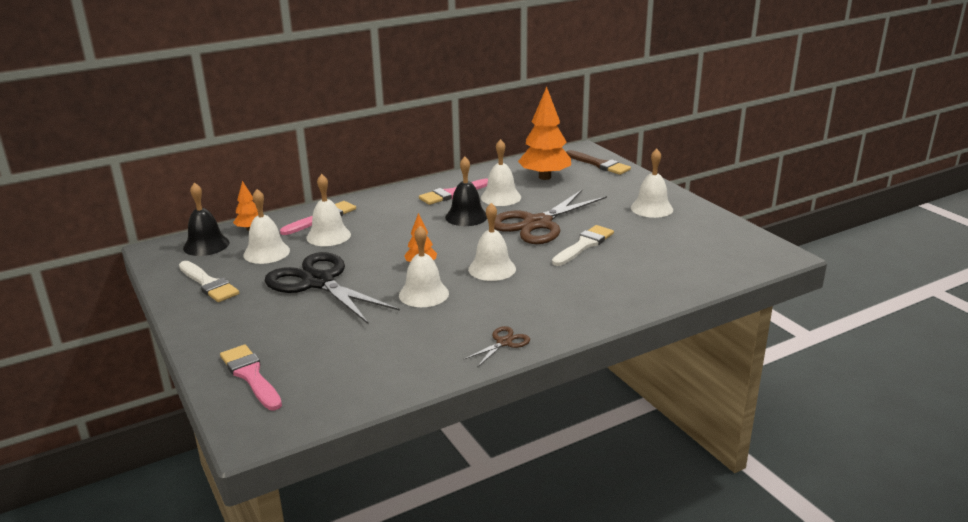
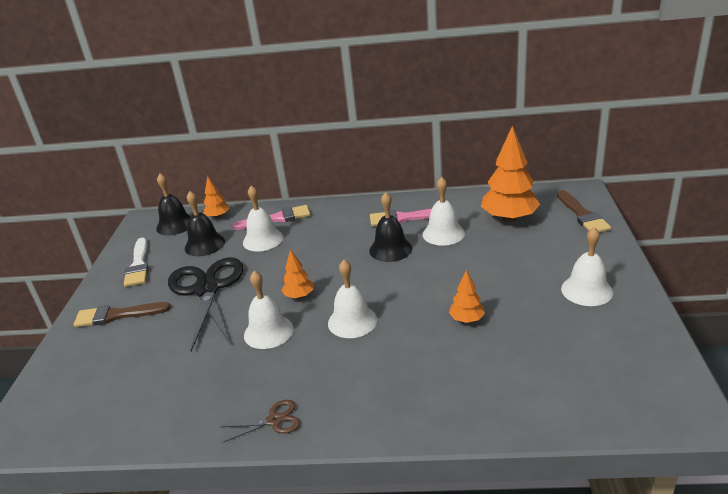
camera: 35 degrees right, 5 degrees up
(241, 324) = (117, 315): none -> brown brush
(250, 375) = (69, 373): pink brush -> none
(266, 252) = (204, 244): white bell -> black bell
(537, 223) = (447, 277): brown scissors -> none
(584, 245) = (466, 319): white brush -> orange tree

